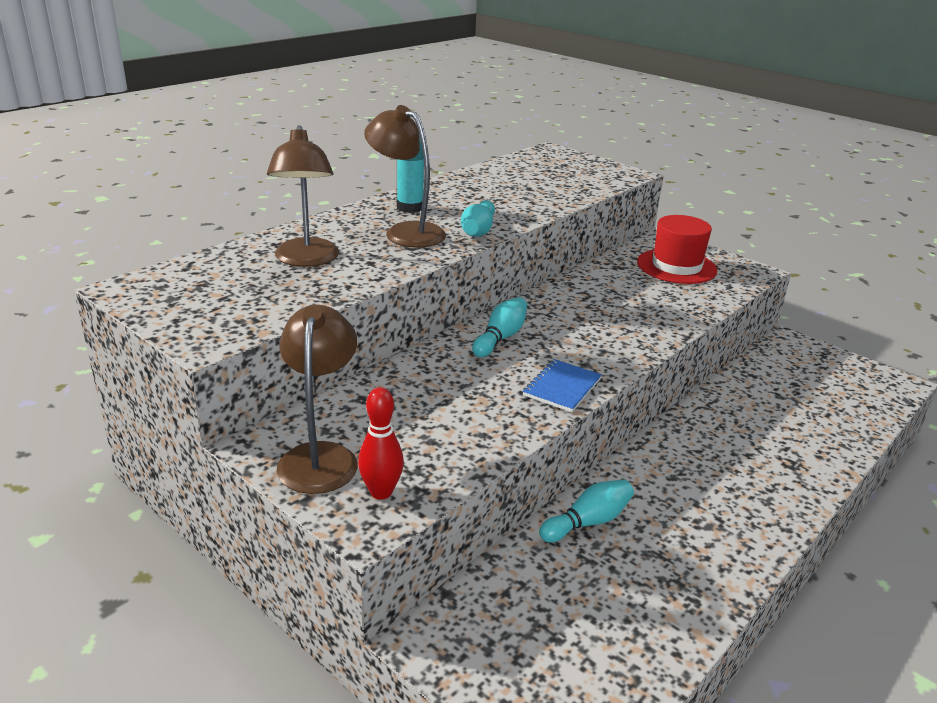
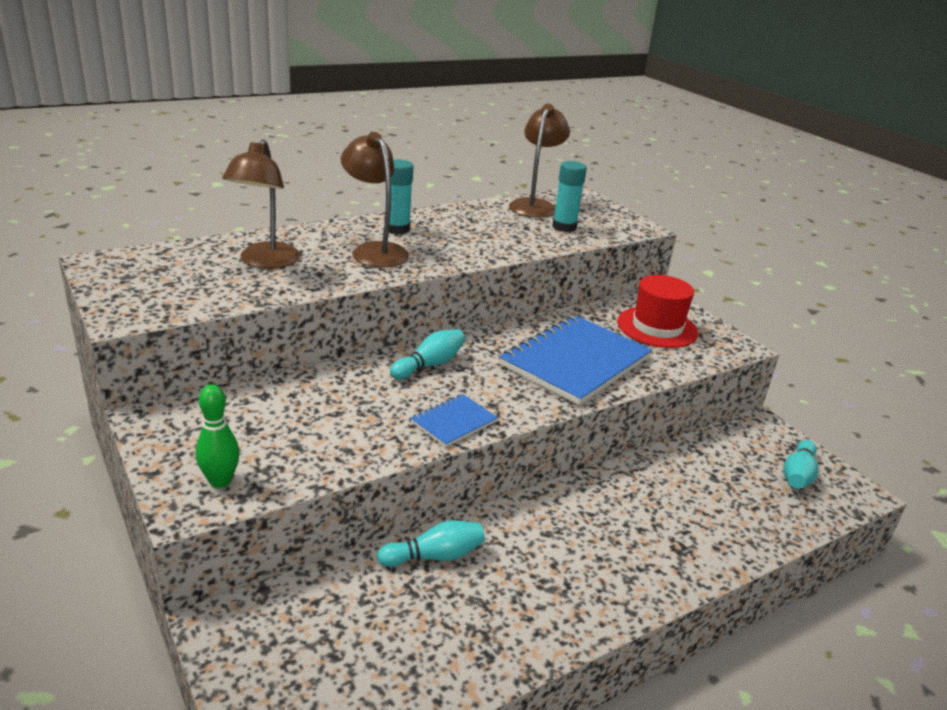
camera: 15 degrees right, 0 degrees up
(320, 456) = (192, 439): brown lamp -> brown lamp (534, 205)
(381, 492) = (220, 481): red bowling pin -> green bowling pin
(478, 230) = (442, 260): turquoise bowling pin -> turquoise bowling pin (797, 475)
(563, 183) = (564, 227): none -> turquoise glue stick
(629, 310) = (575, 361): none -> blue notebook

